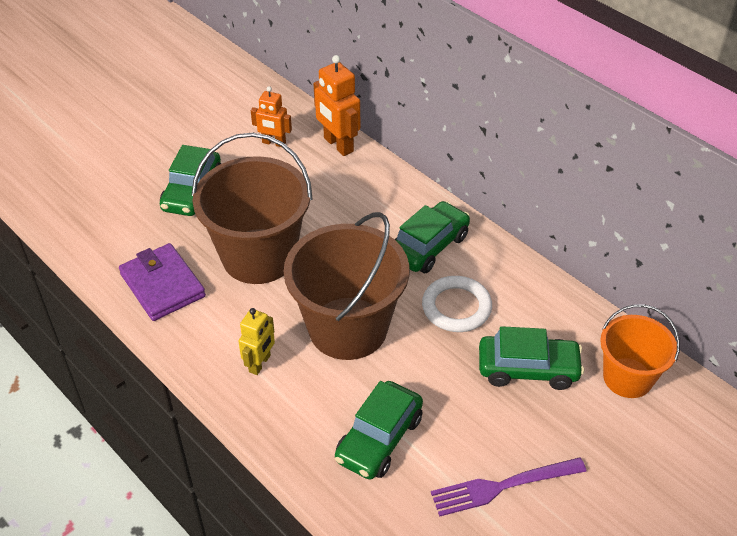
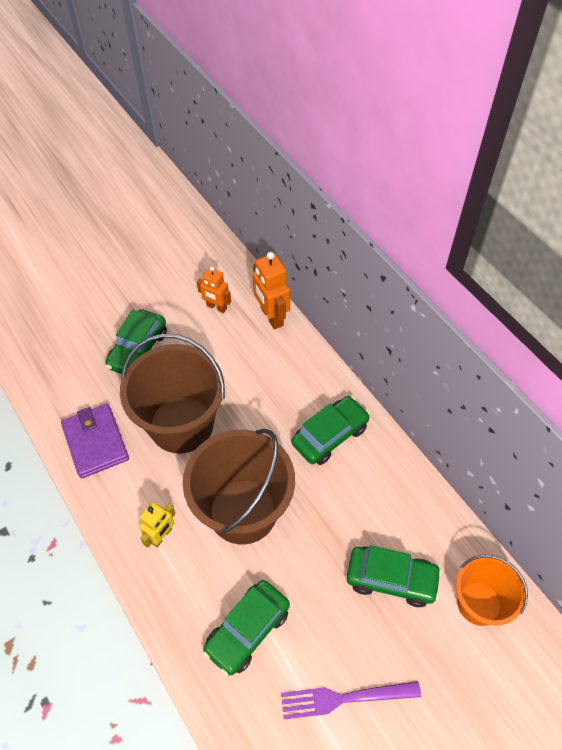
camera: 10 degrees right, 10 degrees up
(456, 307) = (341, 504): white ring -> none

